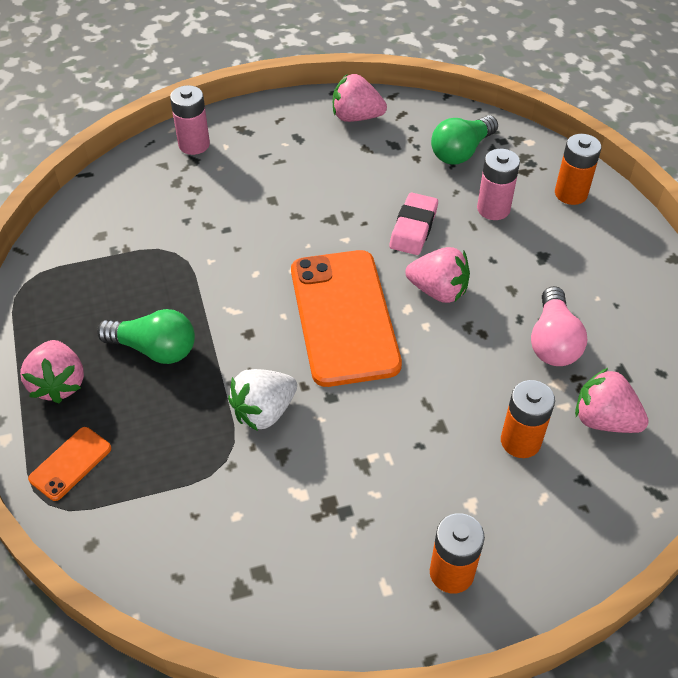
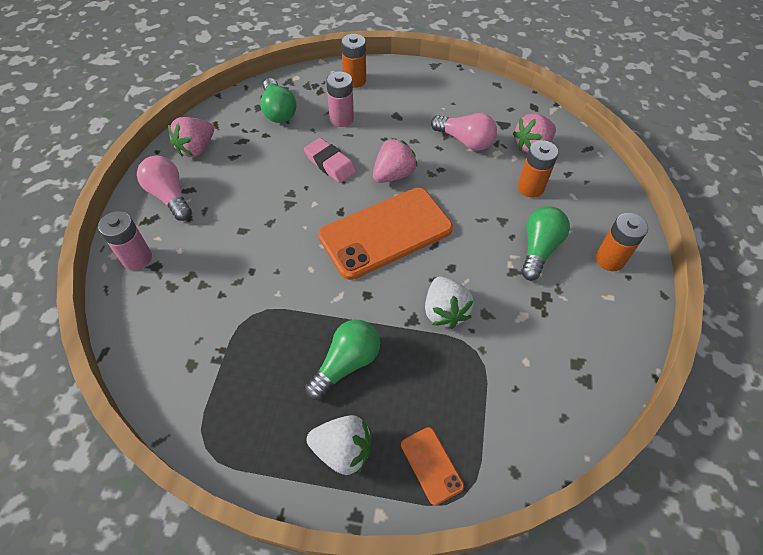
camera: 65 degrees left, 5 degrees up
(59, 384) = (343, 450): pink strawberry -> white strawberry
(281, 129) = (169, 196): none -> pink light bulb
(344, 317) = (386, 233): orange phone -> orange phone turned 45 degrees counterclockwise
(417, 481) = (538, 249): none -> green light bulb

